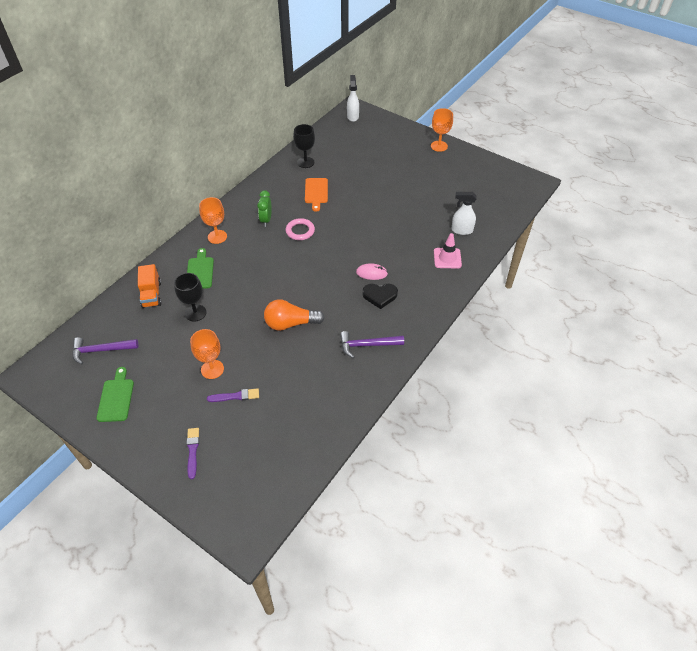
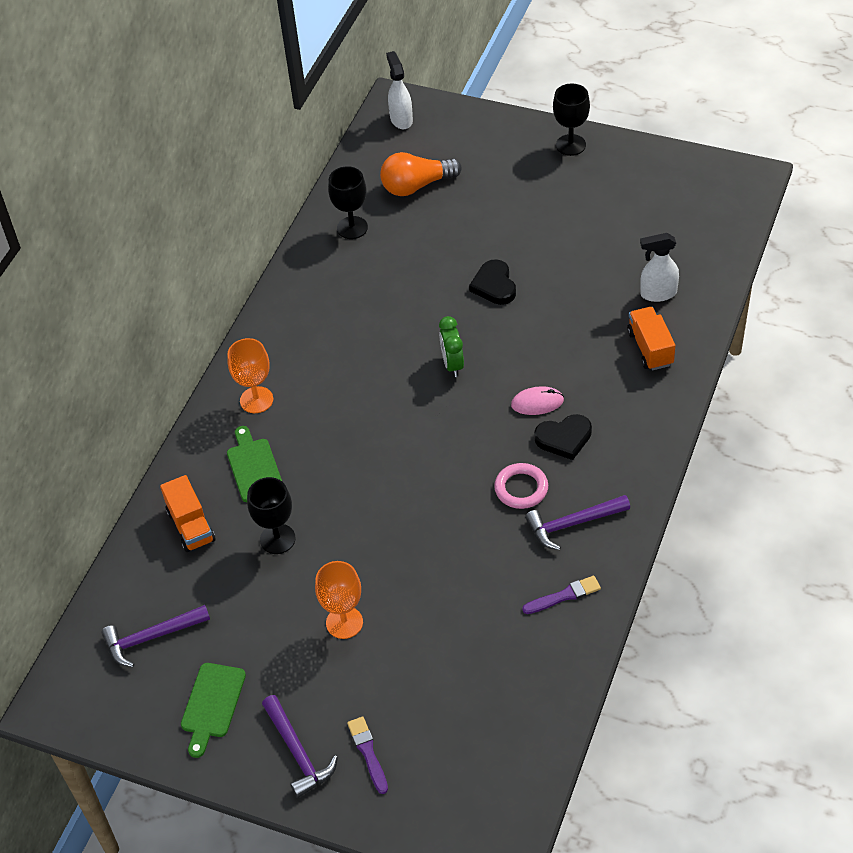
camera: 10 degrees left, 0 degrees up
(116, 397) = (212, 704): green cutting board -> green cutting board turned 150 degrees counterclockwise
(152, 439) = (298, 752): none -> purple hammer
(235, 396) = (399, 655): purple brush -> purple brush (564, 596)
(266, 220) = (327, 351): green clock -> green clock (452, 364)
(290, 323) = (439, 519): orange light bulb -> orange light bulb (416, 186)
(300, 231) = (392, 357): pink ring -> pink ring (521, 488)
(316, 192) = (392, 280): orange cutting board -> none
(371, 206) = (494, 285): none -> black heart
(439, 146) = (570, 145): orange goblet -> black goblet
(447, 258) = (650, 348): pink traffic cone -> orange truck

